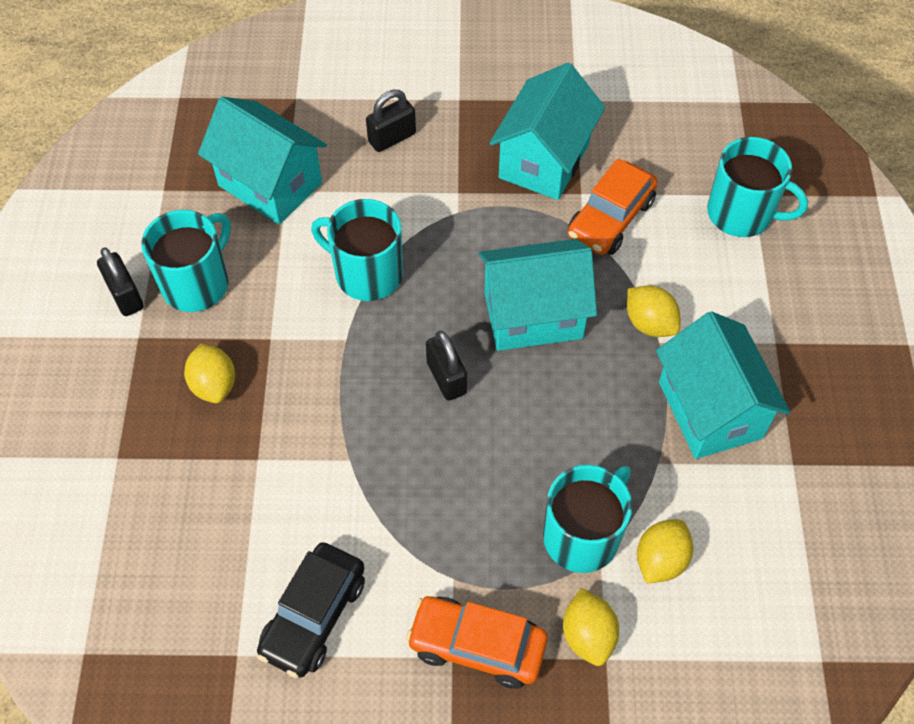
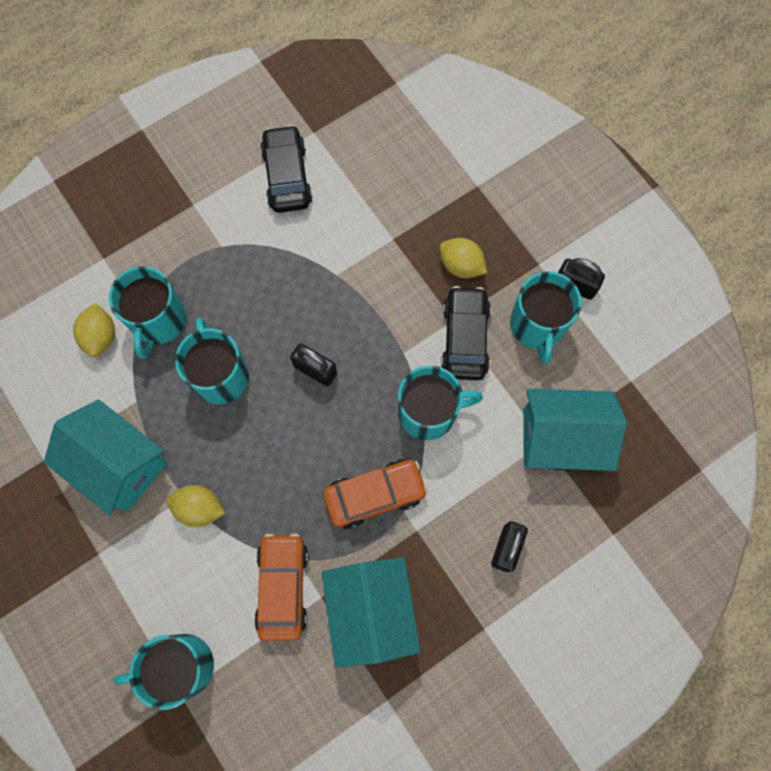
camera: 145 degrees right, 15 degrees up
(275, 315) = (465, 338): none -> black car
(477, 646) = (182, 219): orange car -> orange car (375, 495)
(533, 315) = (288, 458): turquoise house -> none
(550, 433) = (220, 375): none -> turquoise mug
(588, 635) = (121, 264): yellow lemon -> none

